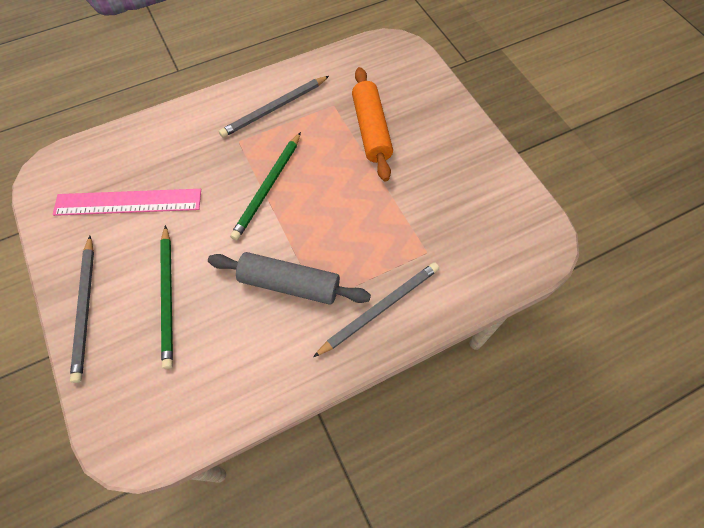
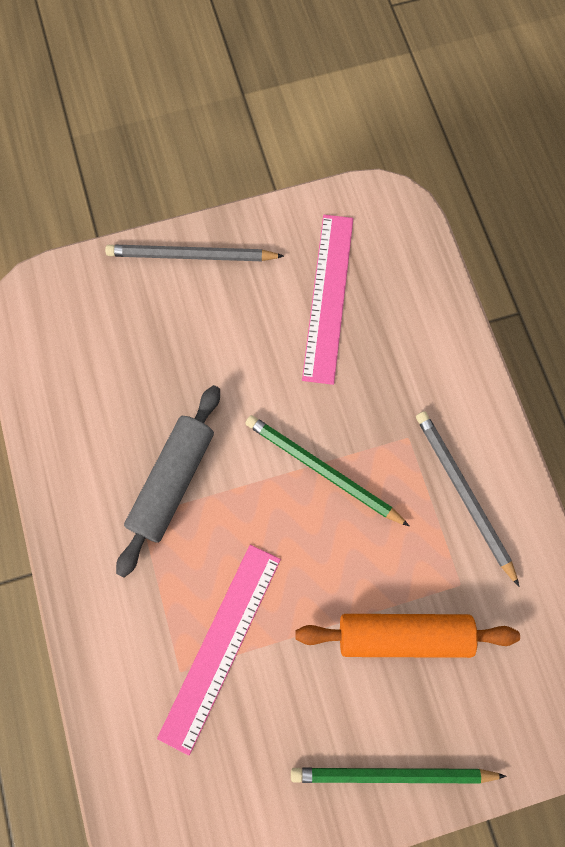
camera: 100 degrees right, 10 degrees up
(168, 297) = (186, 341): green pencil -> green pencil (392, 774)
(380, 308) = (114, 589): grey pencil -> none
(403, 230) = (220, 646): none -> pink ruler

